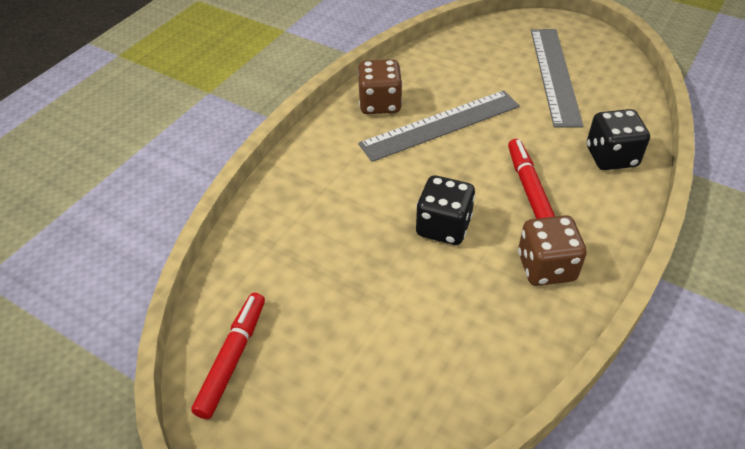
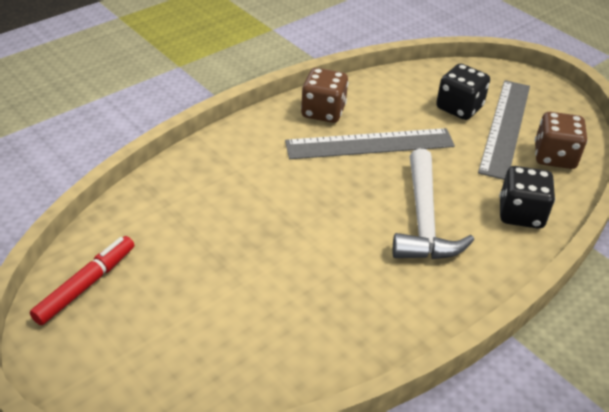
camera: 15 degrees right, 5 degrees down
(443, 227) = (324, 231): black dice -> black dice (459, 108)
(529, 188) = (423, 220): red marker -> white hammer
(546, 267) = (401, 292): brown dice -> brown dice (554, 157)

